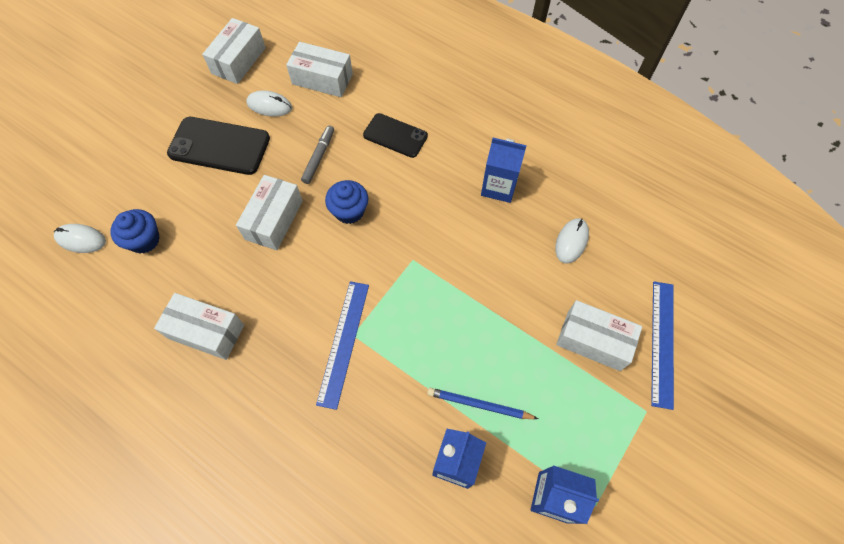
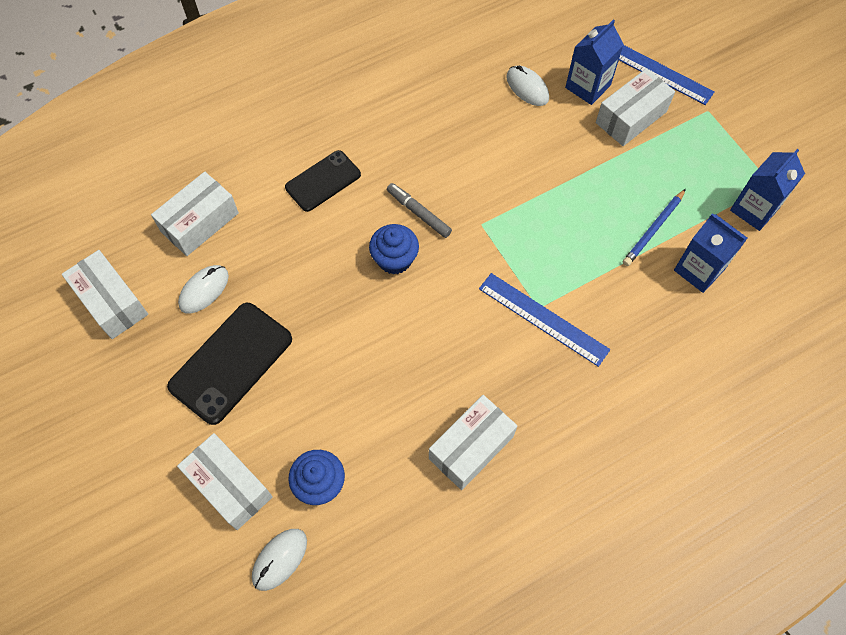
camera: 65 degrees left, 0 degrees up
(274, 220) = (366, 336): white box -> white box (229, 486)
(319, 157) = (308, 264): grey marker -> grey marker (418, 213)
(499, 187) = (437, 117): blue carton -> blue carton (587, 86)

